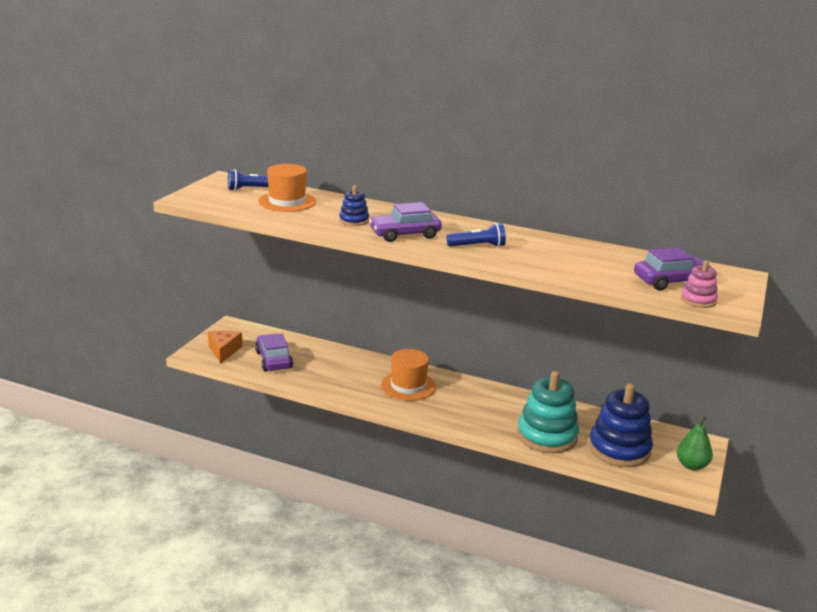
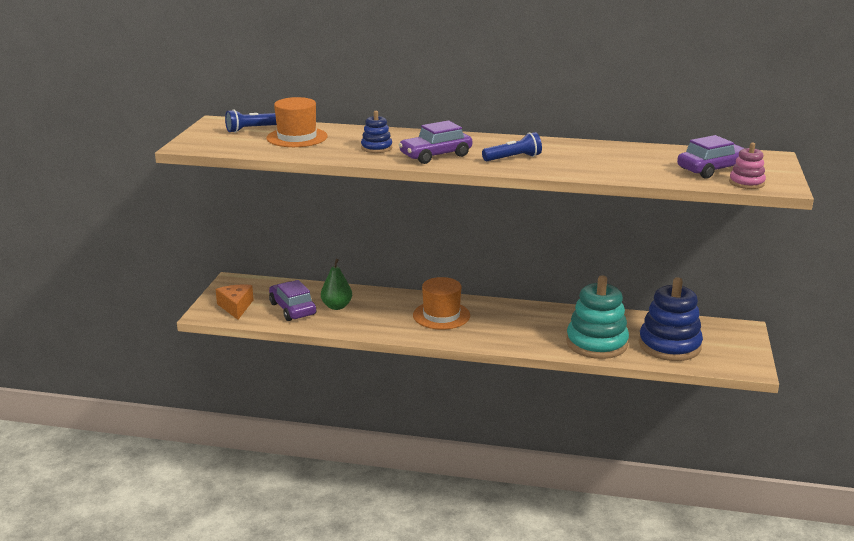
camera: 10 degrees left, 0 degrees up
(691, 465) = (742, 350): green pear -> green pear (337, 306)

